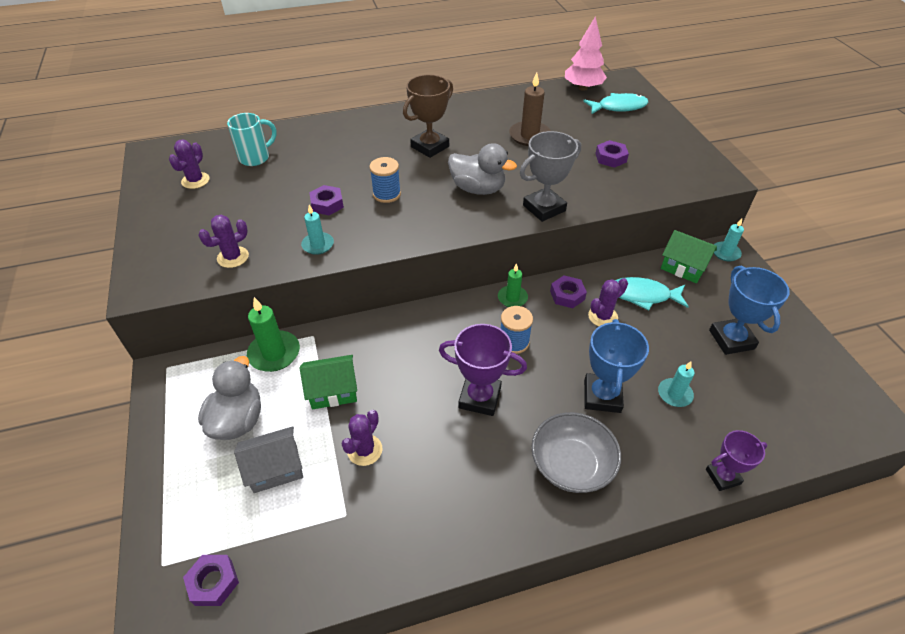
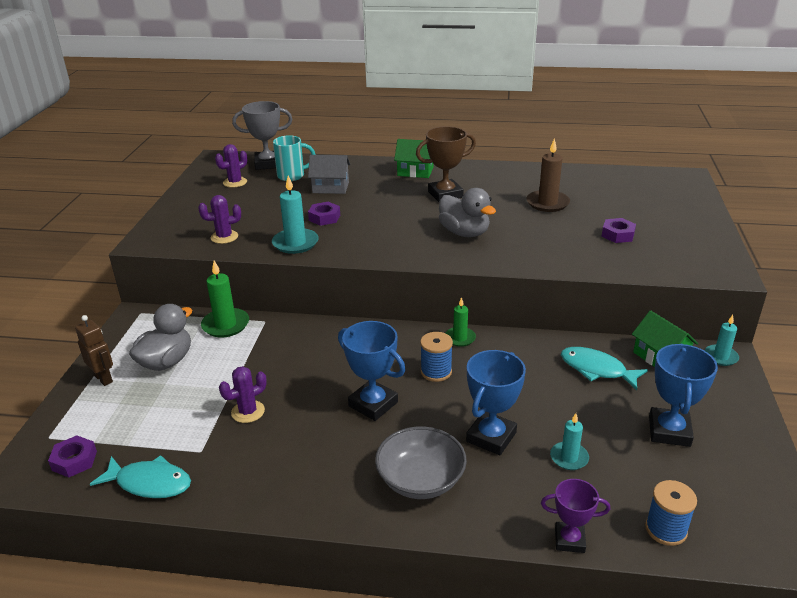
camera: 25 degrees right, 15 degrees down
(178, 466) = (103, 378): none -> brown robot
(275, 468) = (171, 402): grey house -> grey house (330, 187)
(318, 245) = (295, 243): turquoise candle -> turquoise candle, size x1.58
(333, 391) = (252, 363): green house -> green house (415, 172)
(387, 194) = (379, 221): blue spool -> blue spool (666, 529)
(479, 398) = (373, 404): purple trophy -> blue trophy
(544, 208) = (516, 259): grey trophy -> grey trophy (267, 164)
(567, 295) = (516, 349): purple nut -> none
(583, 88) = (634, 176): pink tree -> none
(603, 316) = (540, 375): purple cactus -> none
(618, 107) = (661, 197): turquoise fish -> turquoise fish (150, 483)

